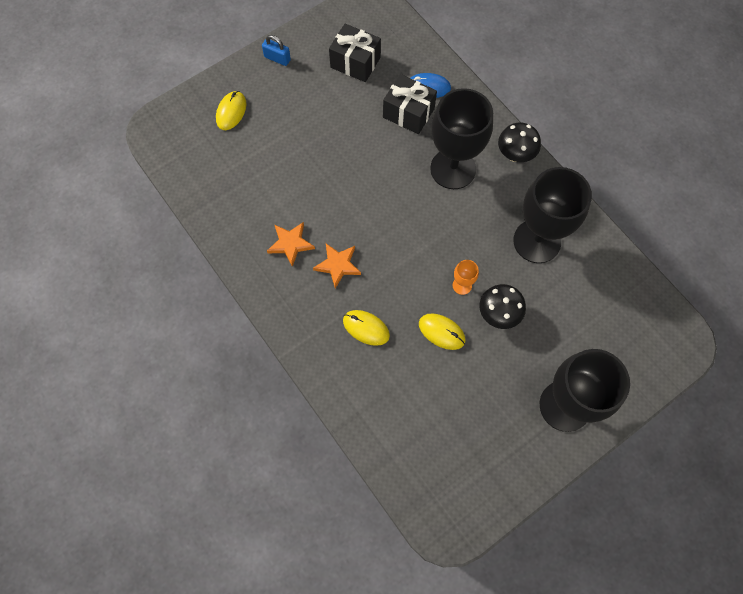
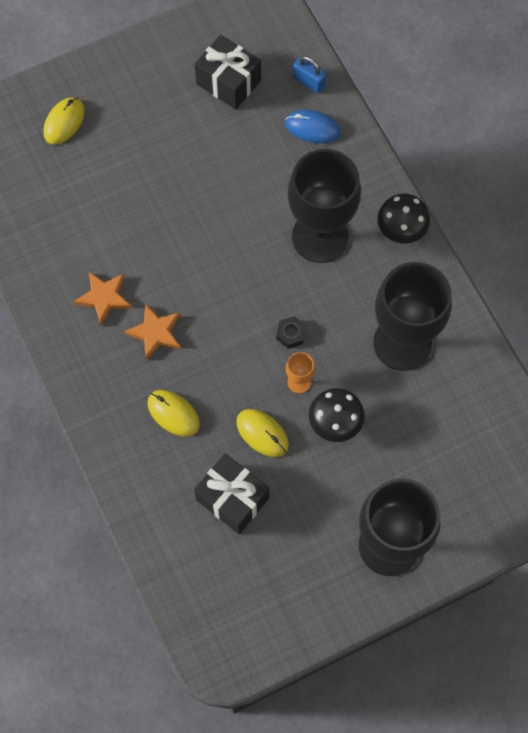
camera: 10 degrees right, 0 degrees up
(277, 58) = (133, 62): blue padlock -> blue padlock (309, 82)
(408, 113) = (280, 157): black gift -> black gift (232, 499)
(447, 248) = (291, 334): none -> black nut

